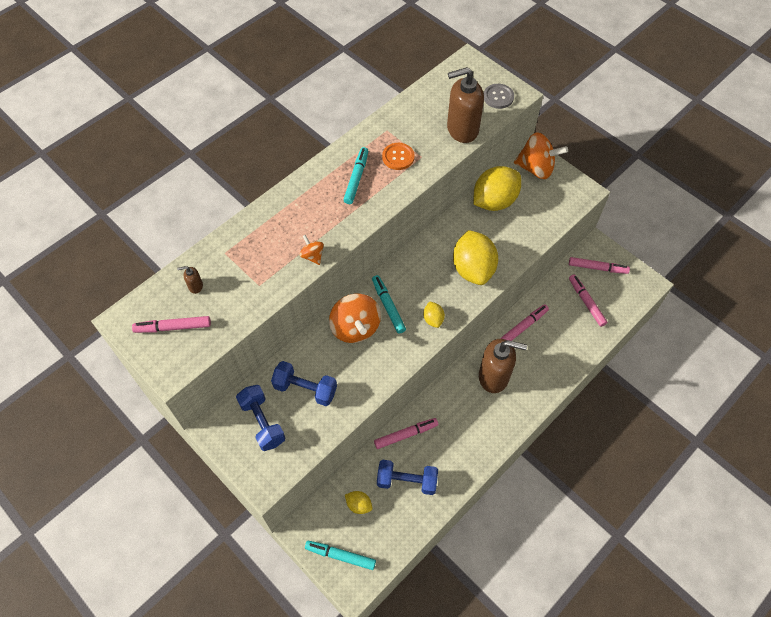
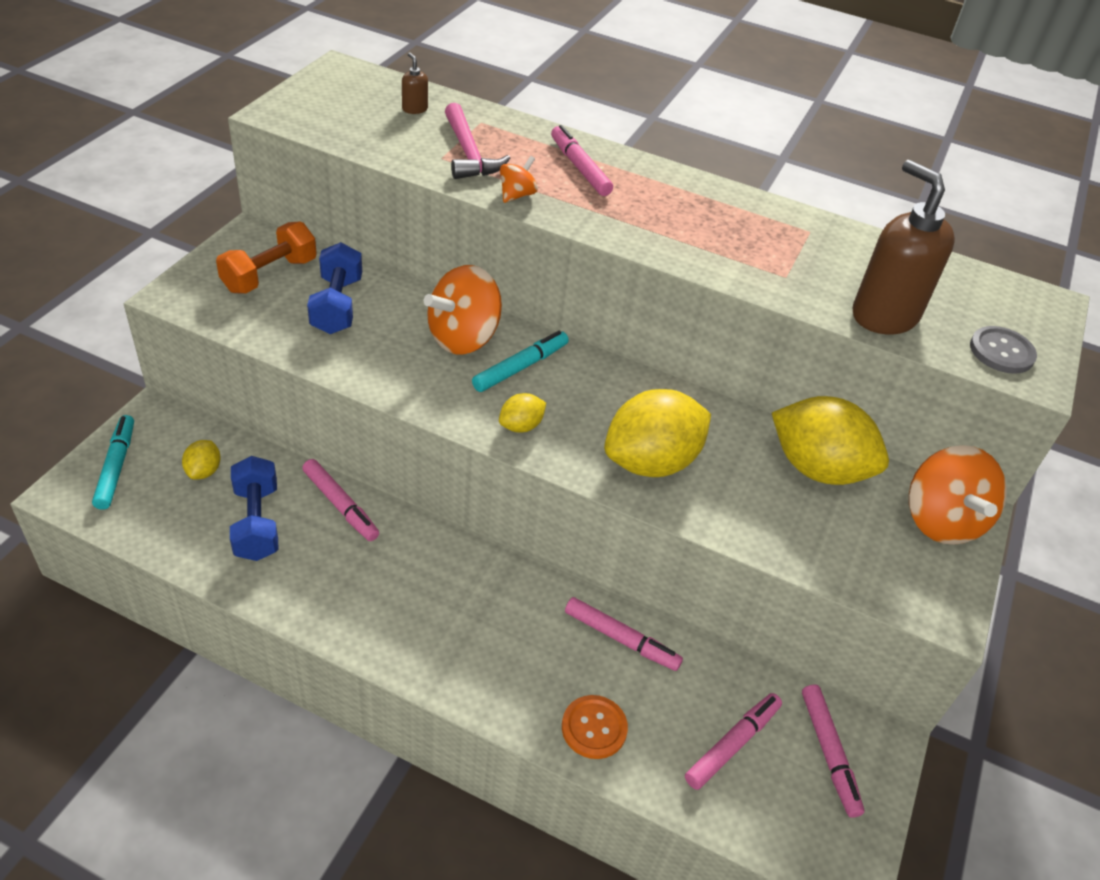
camera: 65 degrees right, 15 degrees down
(173, 327) = (343, 103): pink marker -> pink marker (579, 168)
(259, 269) = (468, 153): none -> pink hammer
(262, 422) = (270, 275): blue dumbbell -> orange dumbbell
(356, 178) = (688, 214): turquoise marker -> none
(398, 157) = (764, 250): orange button -> orange button (594, 728)
(494, 377) = (494, 610): brown soap dispenser -> none

